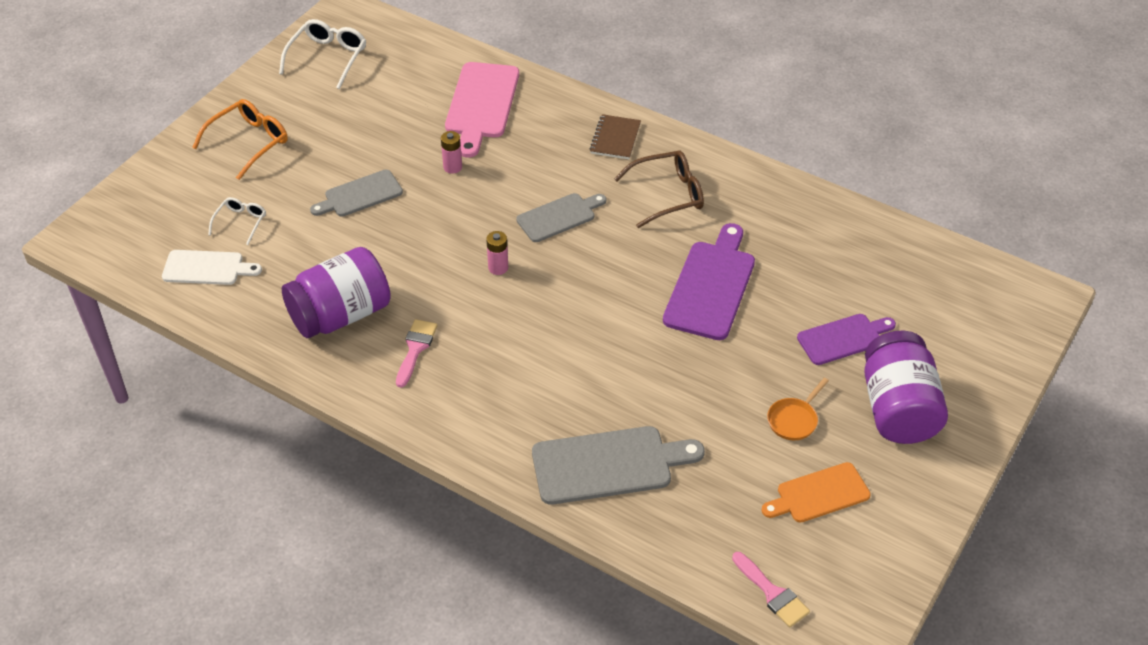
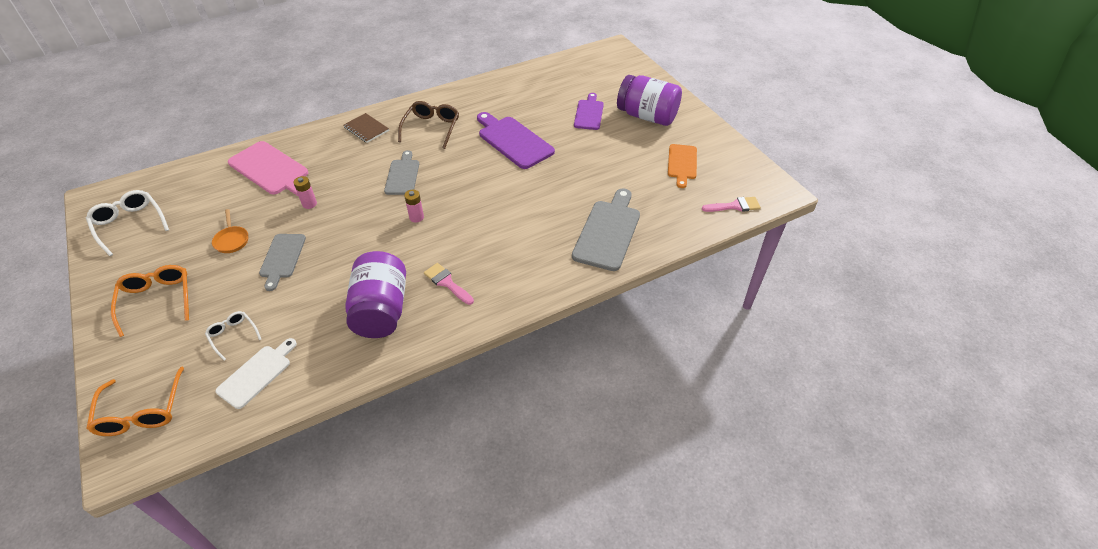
camera: 60 degrees left, 0 degrees up
(125, 217) = (141, 412): none -> orange glasses
(794, 420) = (628, 151): orange pan -> orange pan (232, 240)

